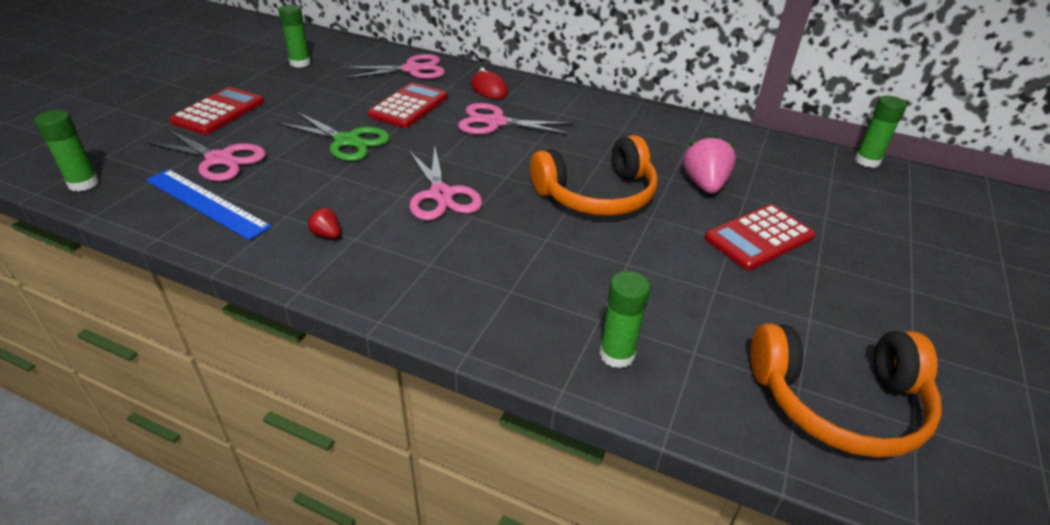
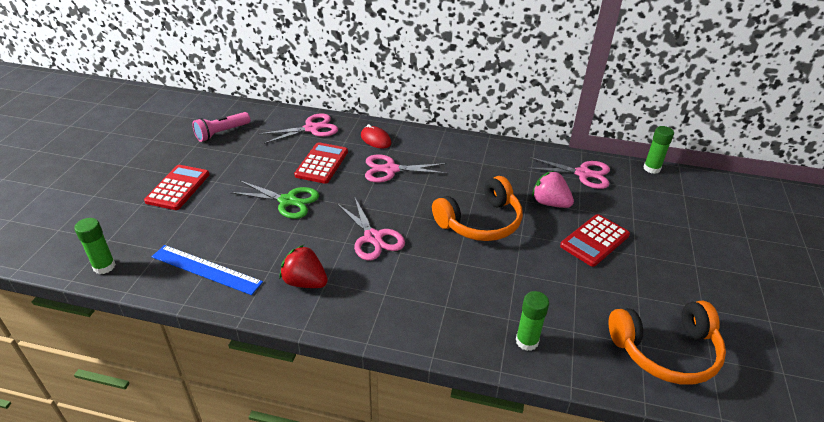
camera: 10 degrees left, 0 degrees up
(220, 159) = (199, 230): pink scissors -> pink scissors (583, 174)
(300, 63) = (222, 133): green glue stick -> pink flashlight
(327, 234) = (305, 282): red strawberry -> red strawberry, size x1.93
(704, 184) = (550, 203): pink strawberry -> pink strawberry turned 45 degrees counterclockwise

